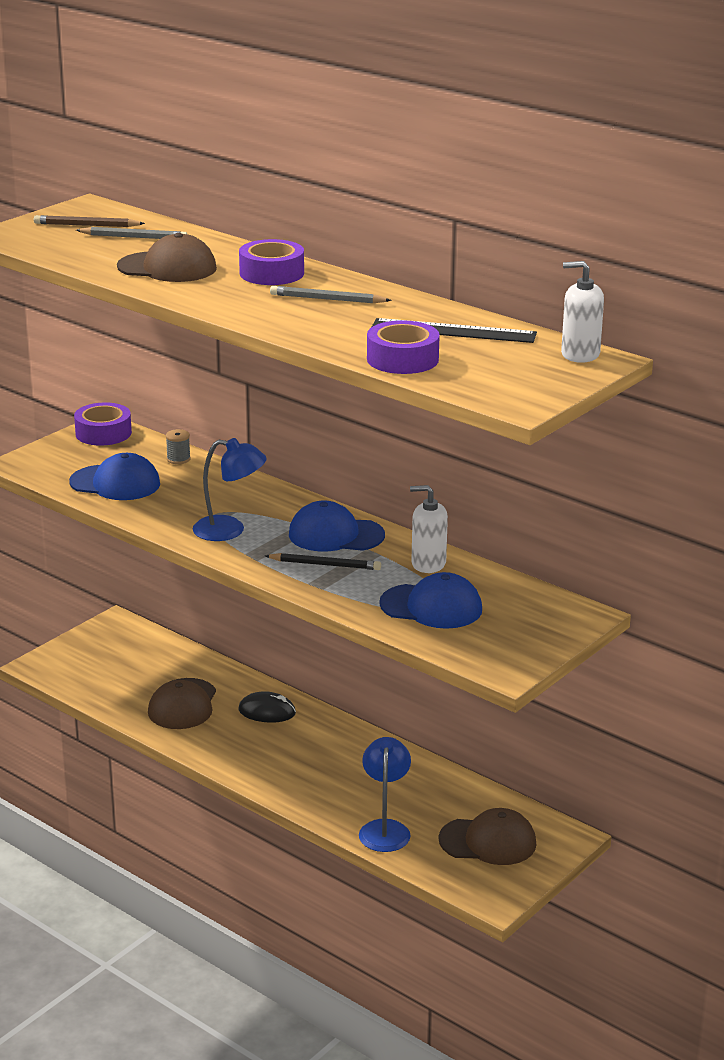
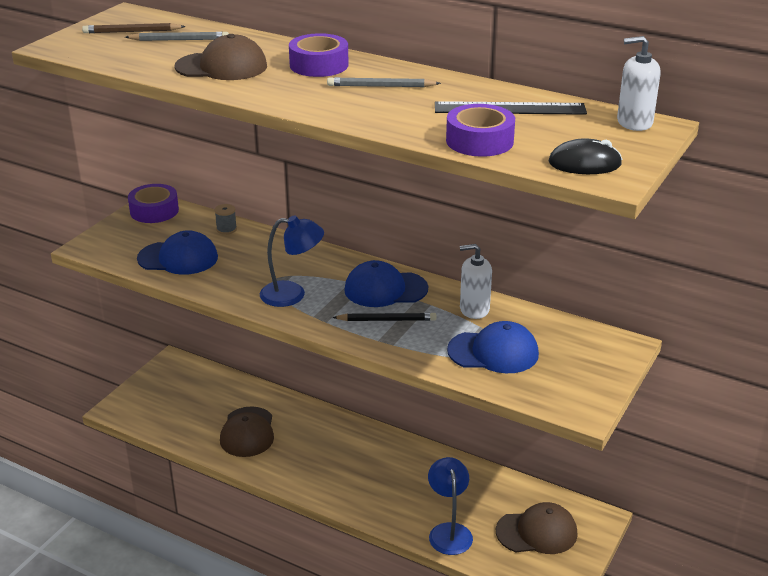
camera: 10 degrees left, 5 degrees up
(267, 711) = (319, 430): black mouse -> black mouse (584, 163)

